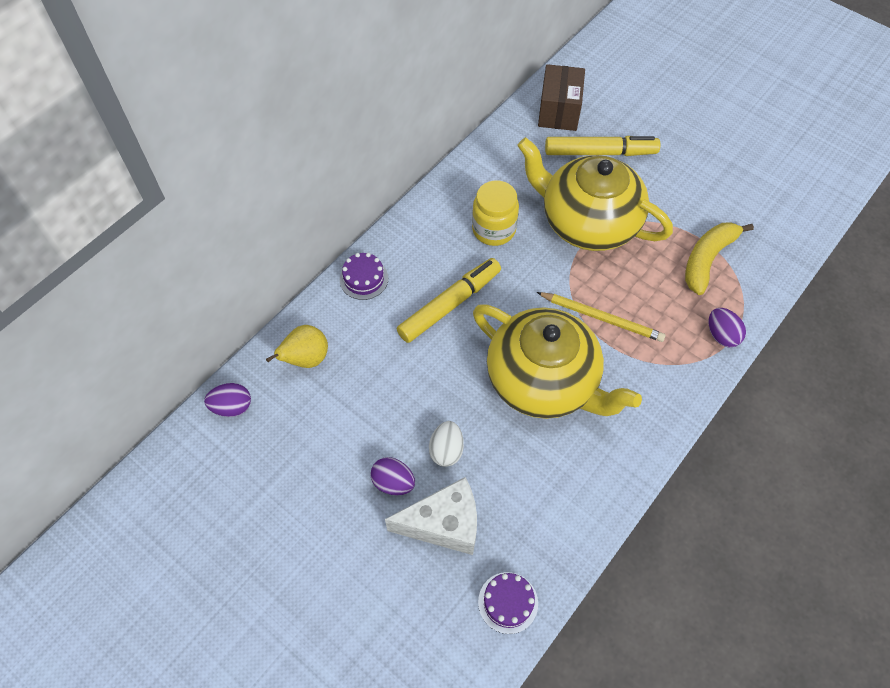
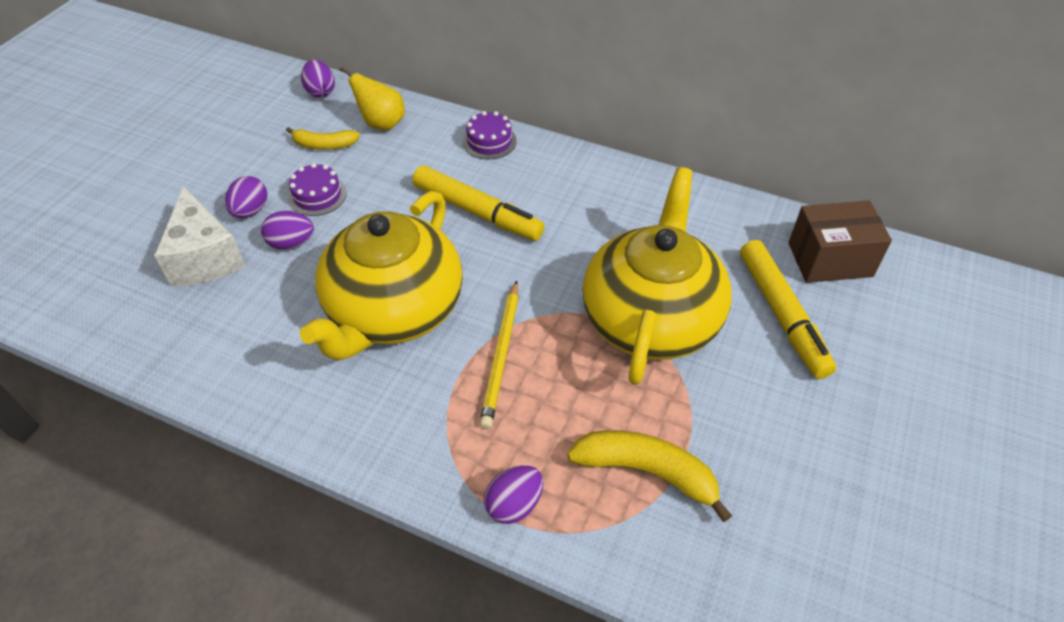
camera: 75 degrees right, 10 degrees down
(320, 411) = (324, 145): none -> yellow banana
(446, 450) = (291, 243): white egg -> purple egg
(493, 229) = (598, 229): yellow jar -> none
(508, 602) = (115, 324): purple cake -> purple cake (317, 195)

